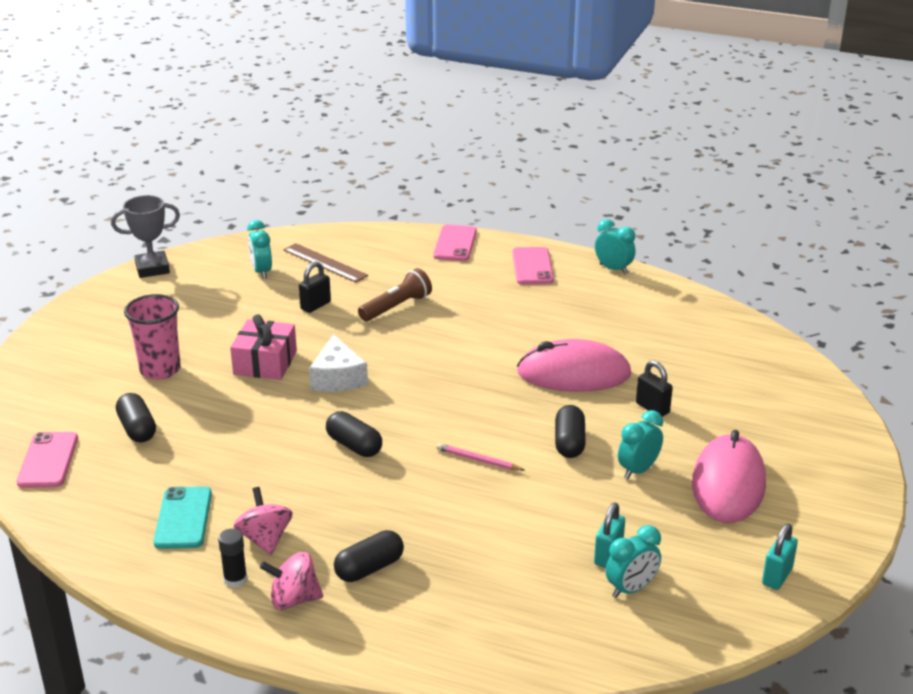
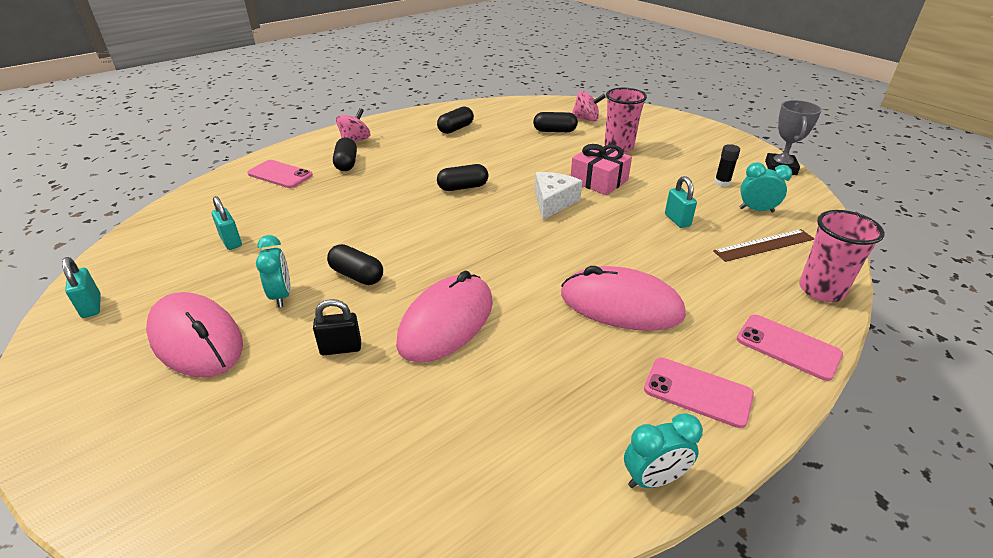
camera: 120 degrees right, 5 degrees up
(48, 460) = (546, 108): pink phone -> pink phone (280, 174)
(183, 518) = (456, 129): turquoise phone -> black capsule
(235, 579) = (390, 131): black glue stick -> black glue stick (722, 182)
(265, 539) = (410, 143): pink spinning top -> pink spinning top (586, 119)
(315, 305) = (677, 220): black padlock -> turquoise padlock
(338, 378) = (553, 202): white cheese -> white cheese turned 90 degrees clockwise
(373, 237) = (821, 290): none -> pink cup
(396, 307) = (650, 259): brown flashlight -> none
(472, 307) = (621, 305): none -> pink mouse
(478, 460) = (390, 227): pink pencil -> none
(631, 589) = (194, 237): turquoise clock -> none

